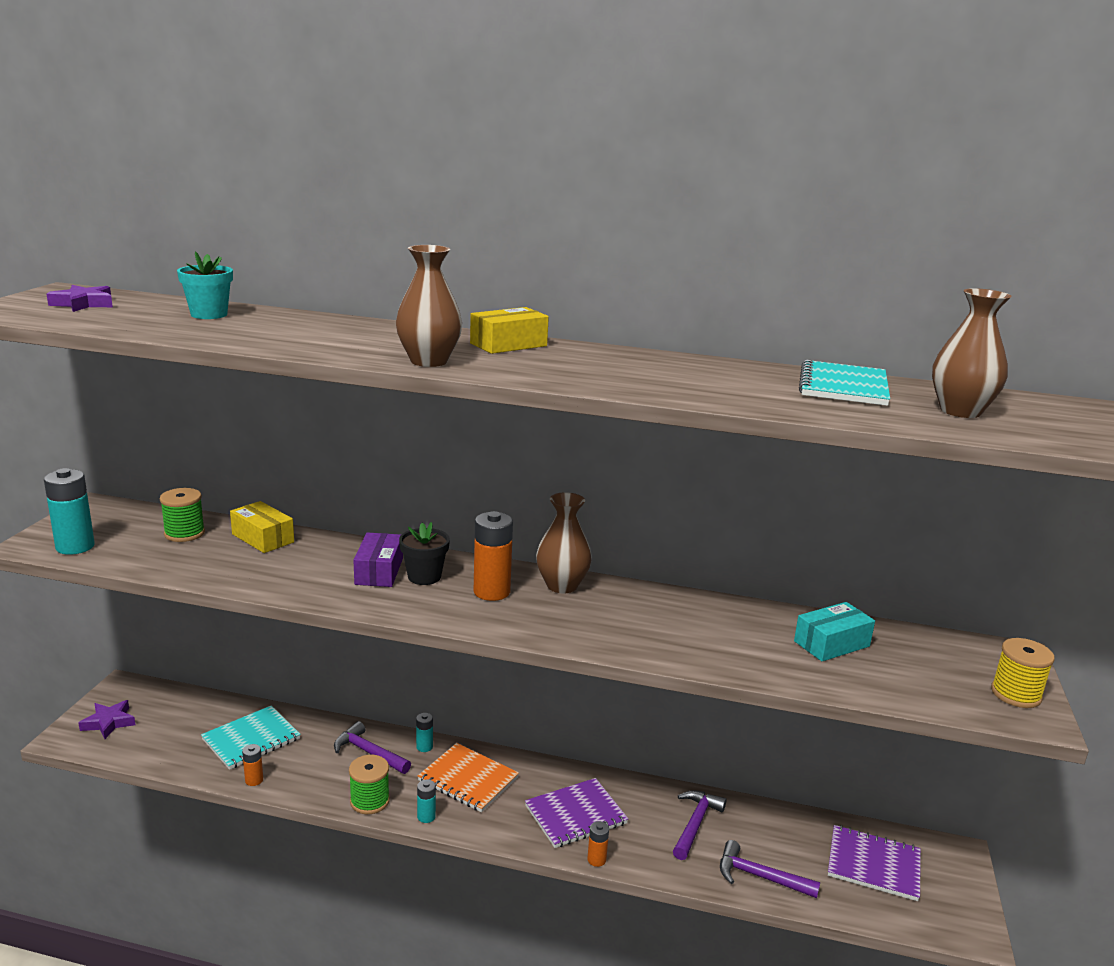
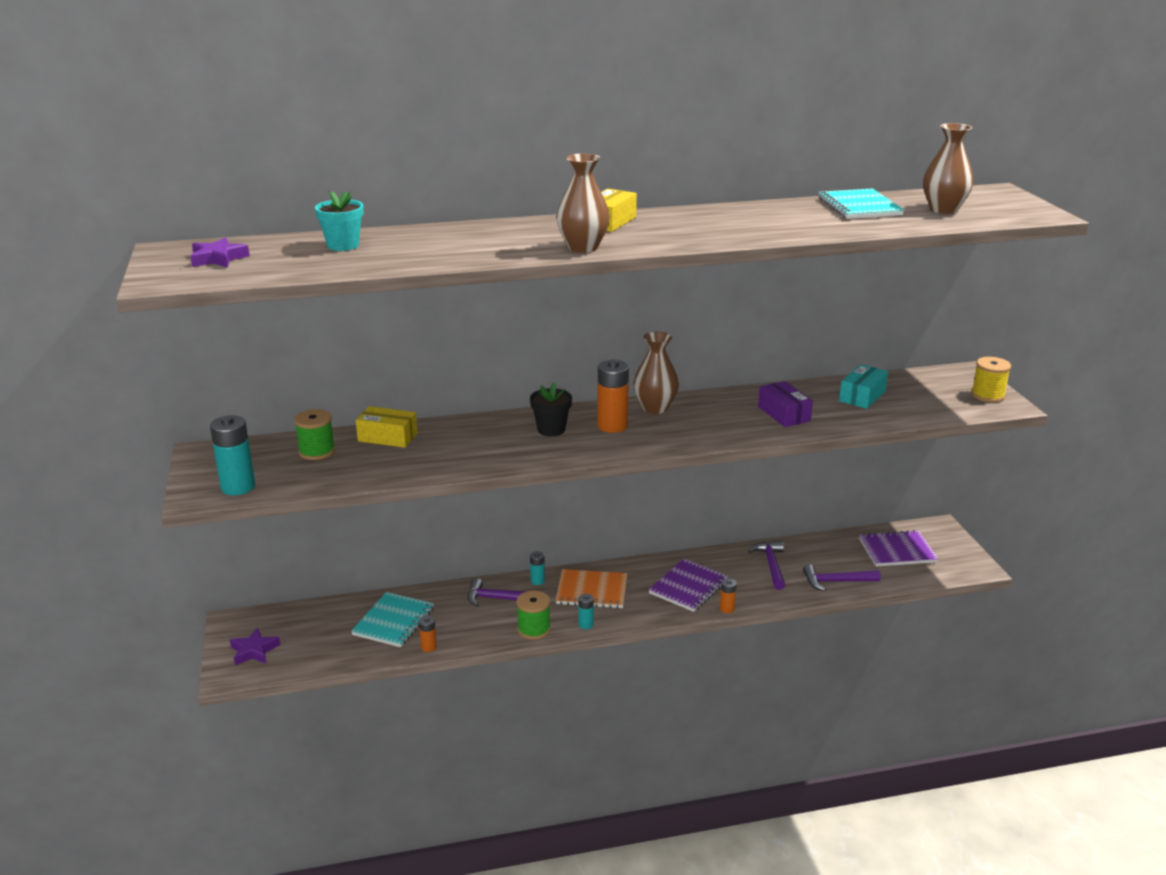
camera: 25 degrees left, 5 degrees up
(379, 571) = (513, 435): purple box -> purple box (784, 414)

